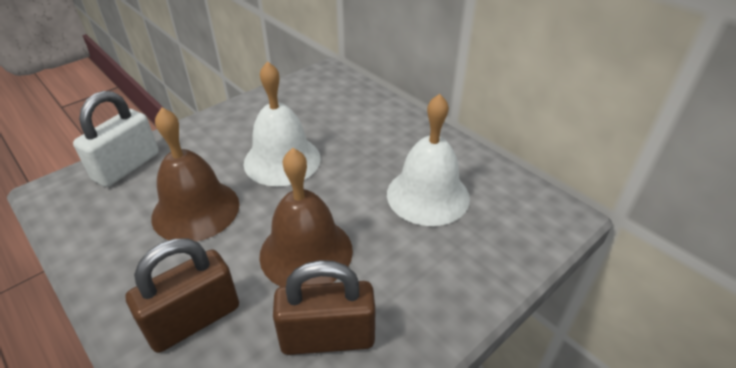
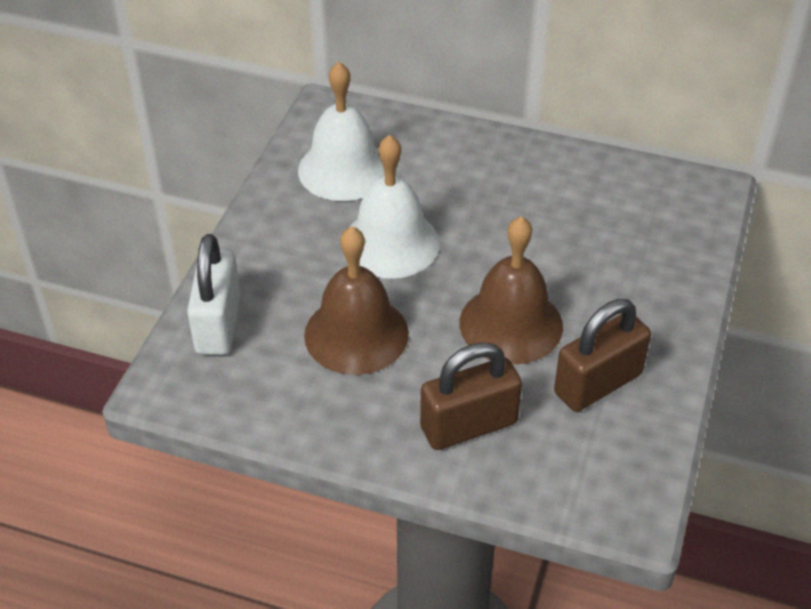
camera: 30 degrees left, 5 degrees up
(194, 319) = (469, 425): brown padlock -> brown padlock turned 45 degrees clockwise
(428, 195) = (576, 219): white bell -> white bell (344, 169)

